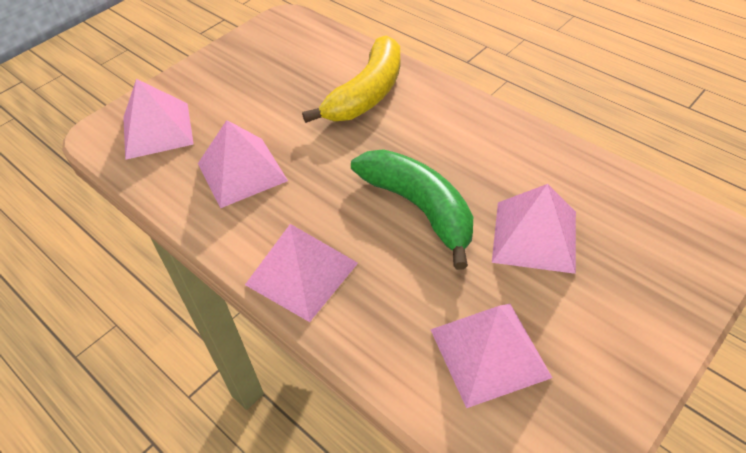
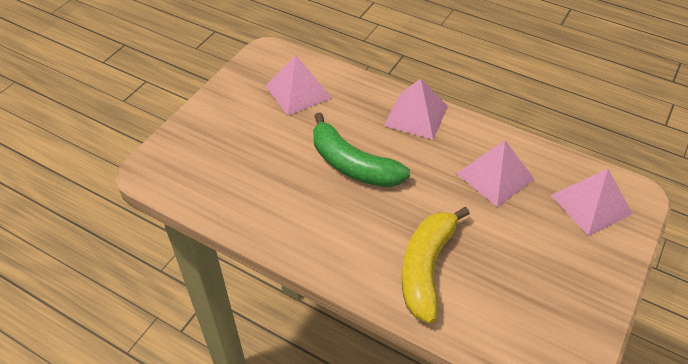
camera: 165 degrees right, 0 degrees up
(535, 236) = (271, 155): pink pyramid -> none

